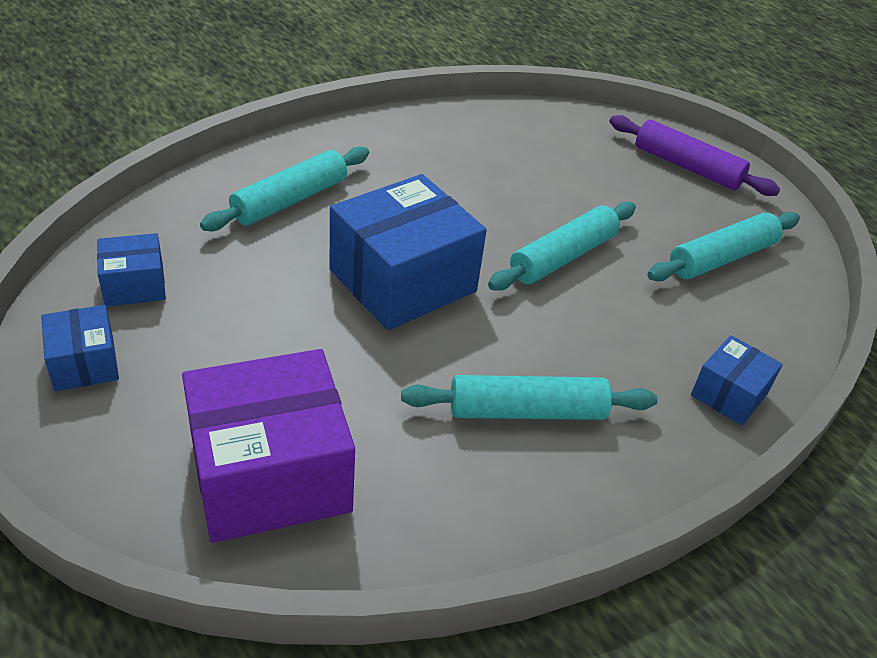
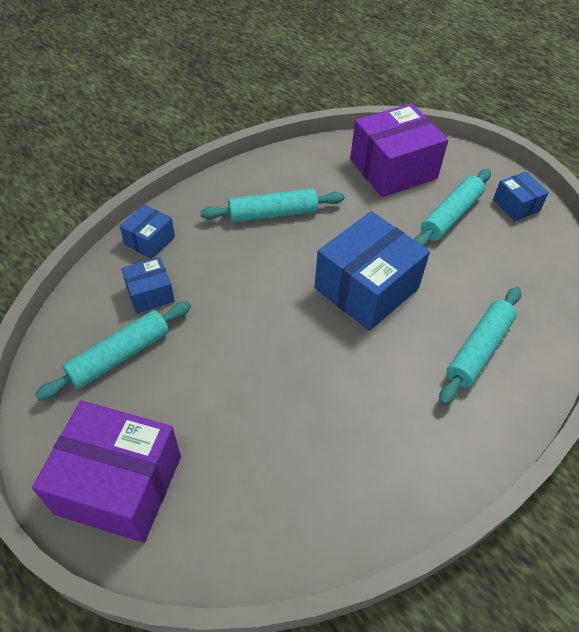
camera: 175 degrees right, 10 degrees up
(134, 285) = (529, 255): blue box -> blue box (150, 294)
(563, 257) = (253, 331): turquoise rolling pin -> turquoise rolling pin (450, 216)
(687, 167) = (119, 484): purple rolling pin -> purple box

